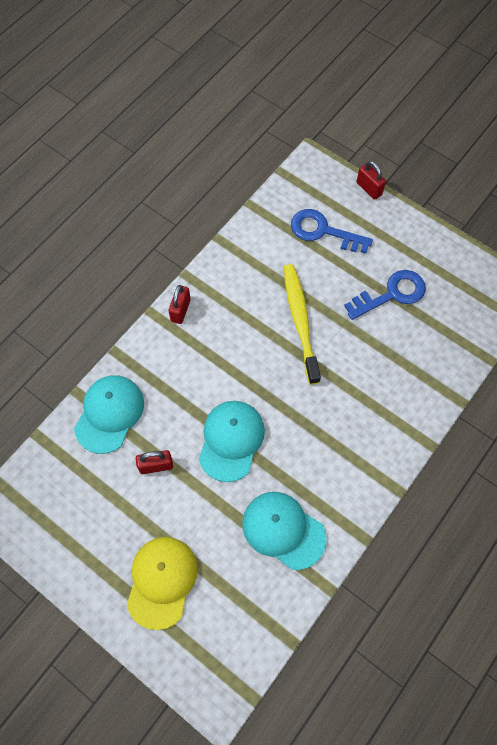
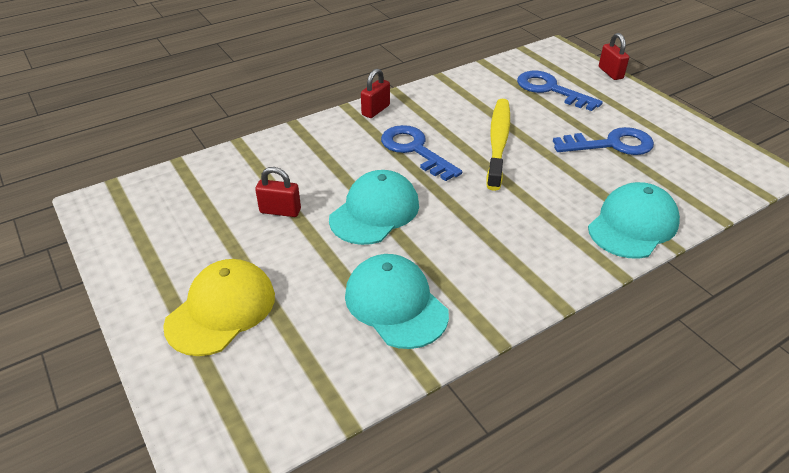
camera: 20 degrees right, 25 degrees down
(109, 414) = (258, 162): turquoise cap -> turquoise cap (633, 225)
(234, 354) = (414, 150): none -> blue key

